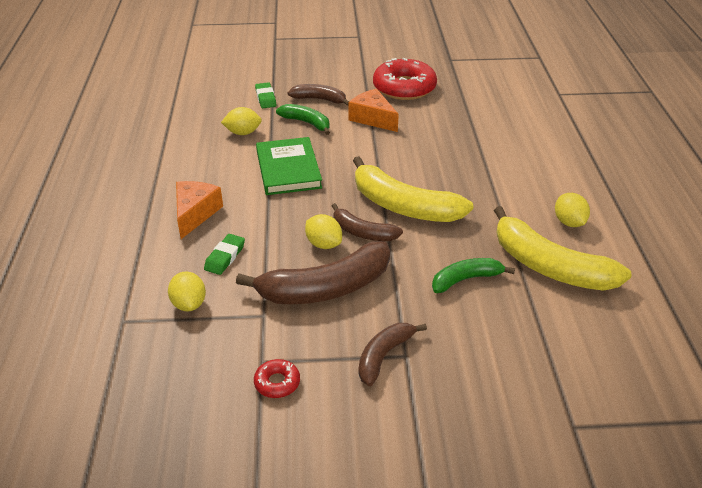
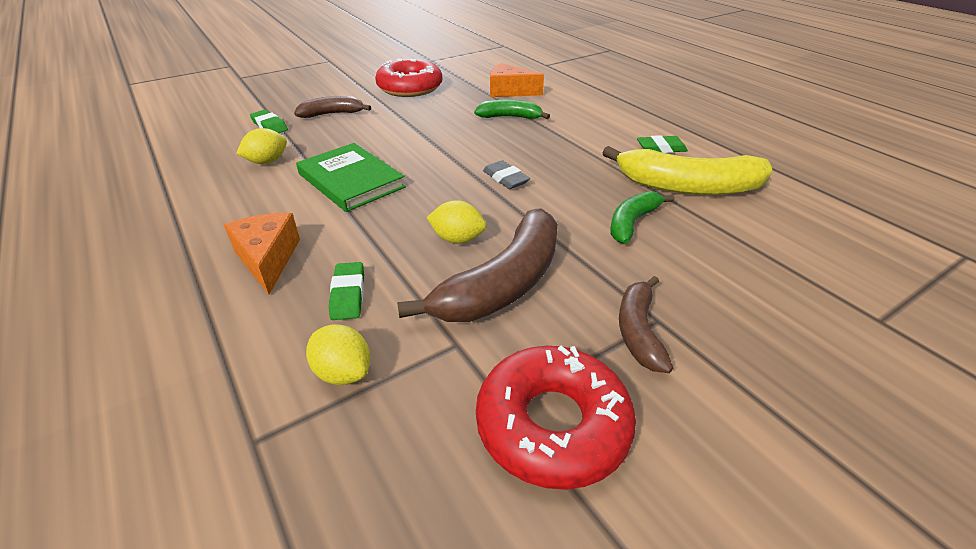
camera: 30 degrees left, 0 degrees up
(277, 383) = (552, 424): red donut -> red donut, size x2.19
(307, 123) = (335, 136): green banana -> green banana (510, 117)
(362, 232) = (488, 214): brown banana -> none
(373, 118) = (402, 116): orange cheese -> orange cheese (509, 91)
(403, 206) = (505, 178): yellow banana -> grey eraser
(569, 222) = (661, 148): yellow lemon -> green eraser

